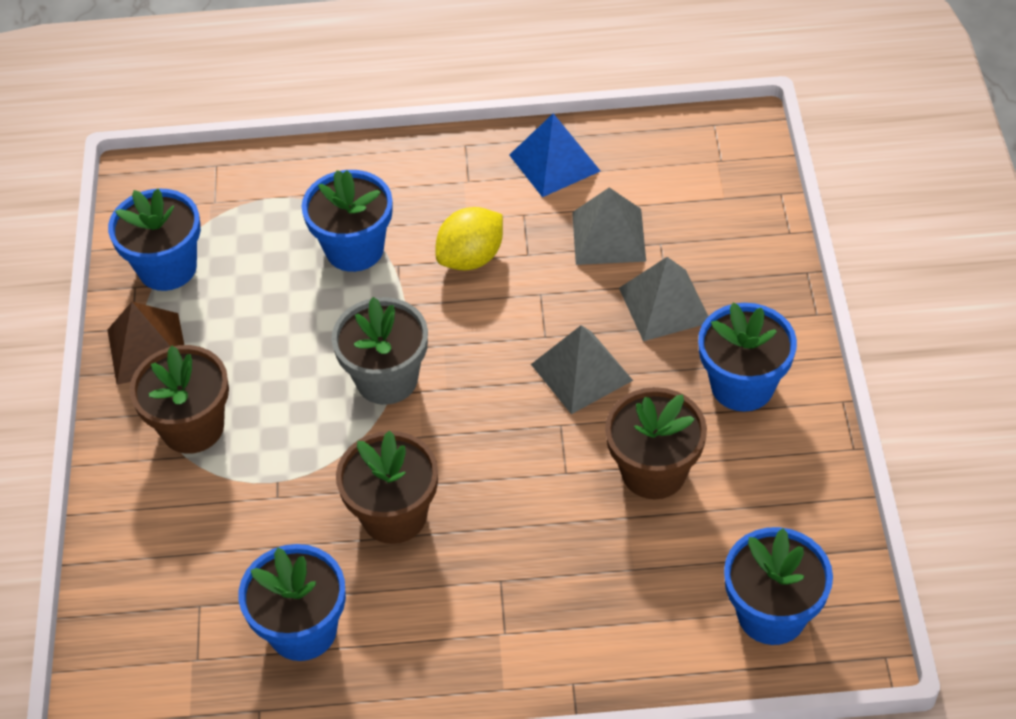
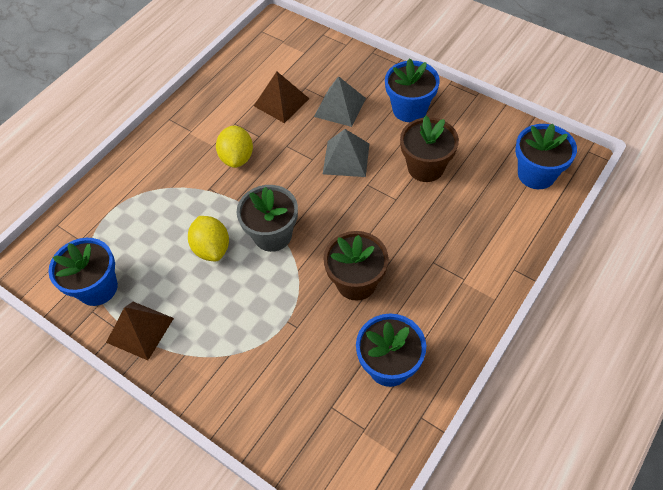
camera: 50 degrees left, 5 degrees up
(192, 427) = (214, 340): brown flower pot -> none
(313, 333) = (212, 248): none -> yellow lemon
(354, 249) = (180, 199): blue flower pot -> none
(554, 163) = (218, 94): blue pyramid -> none
(608, 236) = (281, 102): grey pyramid -> brown pyramid

